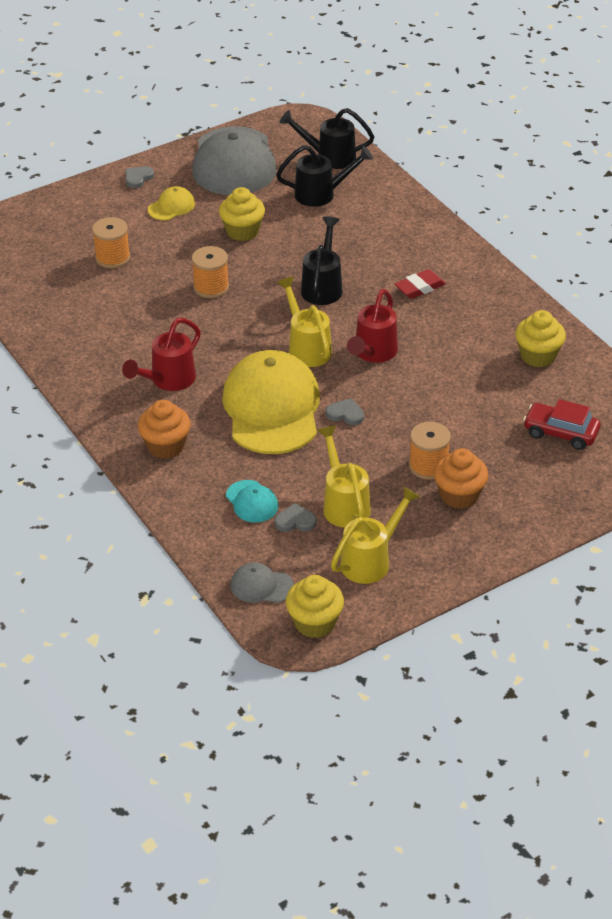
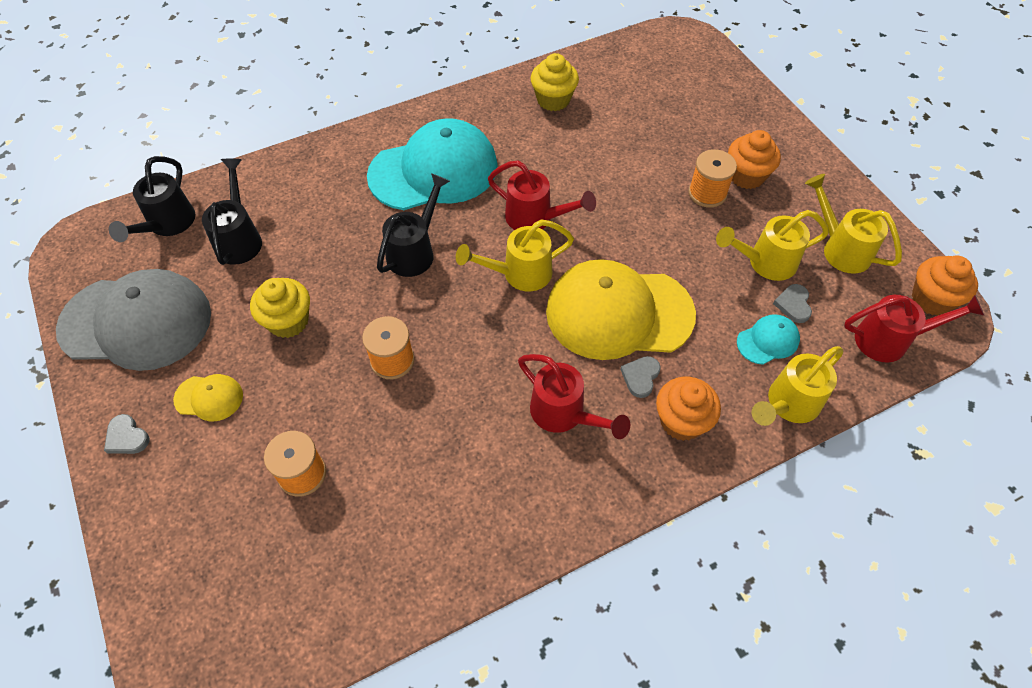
camera: 85 degrees left, 15 degrees up
(171, 207) = (209, 398): yellow cap -> yellow cap turned 135 degrees clockwise
(185, 511) = (788, 404): none -> yellow watering can
(261, 586) = (890, 340): grey cap -> red watering can
(314, 623) = (931, 299): yellow cupcake -> orange cupcake
(323, 287) = (415, 251): black watering can -> black watering can turned 105 degrees clockwise
(345, 414) = (630, 250): grey heart -> grey heart (640, 377)
(419, 288) = (434, 171): red eraser -> turquoise cap
(560, 433) = (660, 99): red car -> none

